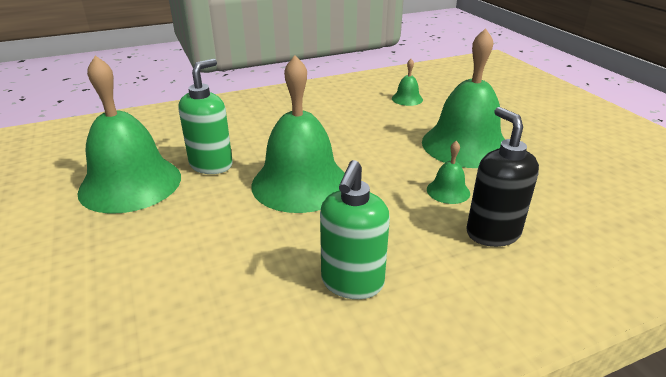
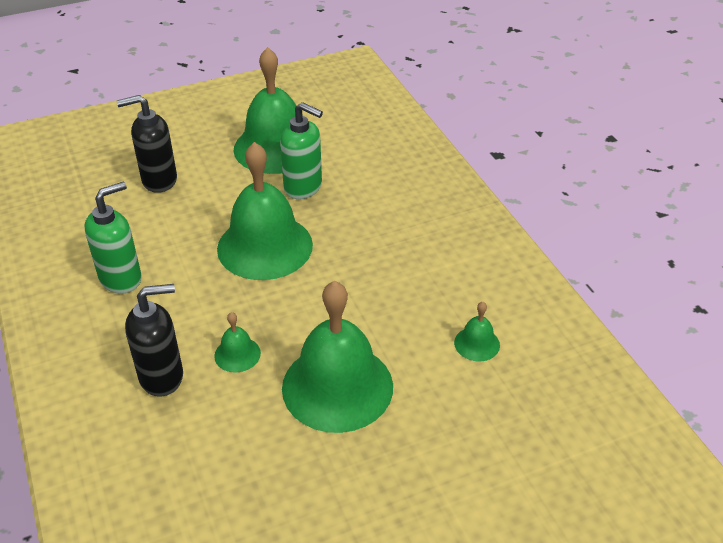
camera: 90 degrees right, 10 degrees up
(154, 272) = (159, 180): none -> black soap dispenser
(352, 283) = (121, 278): green soap dispenser -> green soap dispenser turned 120 degrees clockwise

